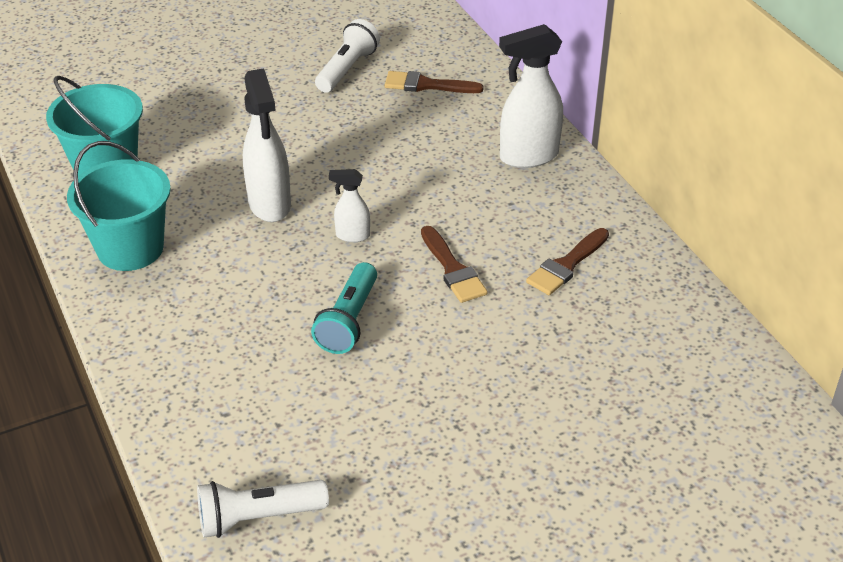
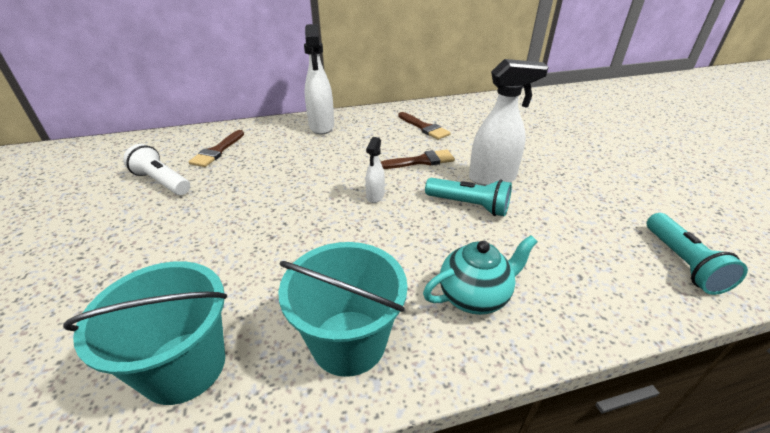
camera: 80 degrees left, 5 degrees down
(187, 326) = (474, 296): none -> turquoise teapot
(258, 517) = (682, 263): white flashlight -> turquoise flashlight
(270, 205) = (320, 235): white spray bottle -> white spray bottle (493, 178)

